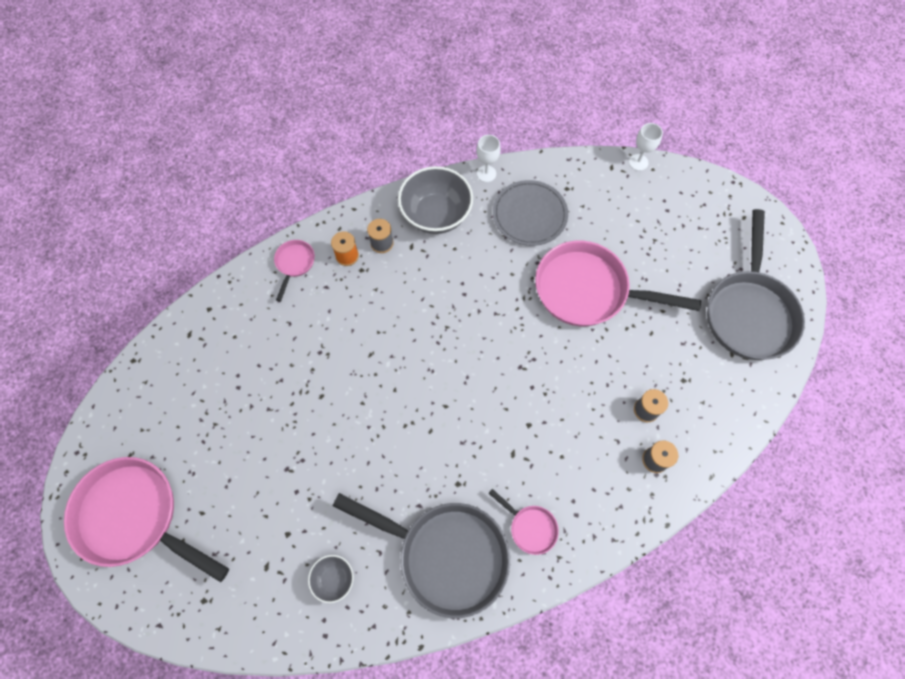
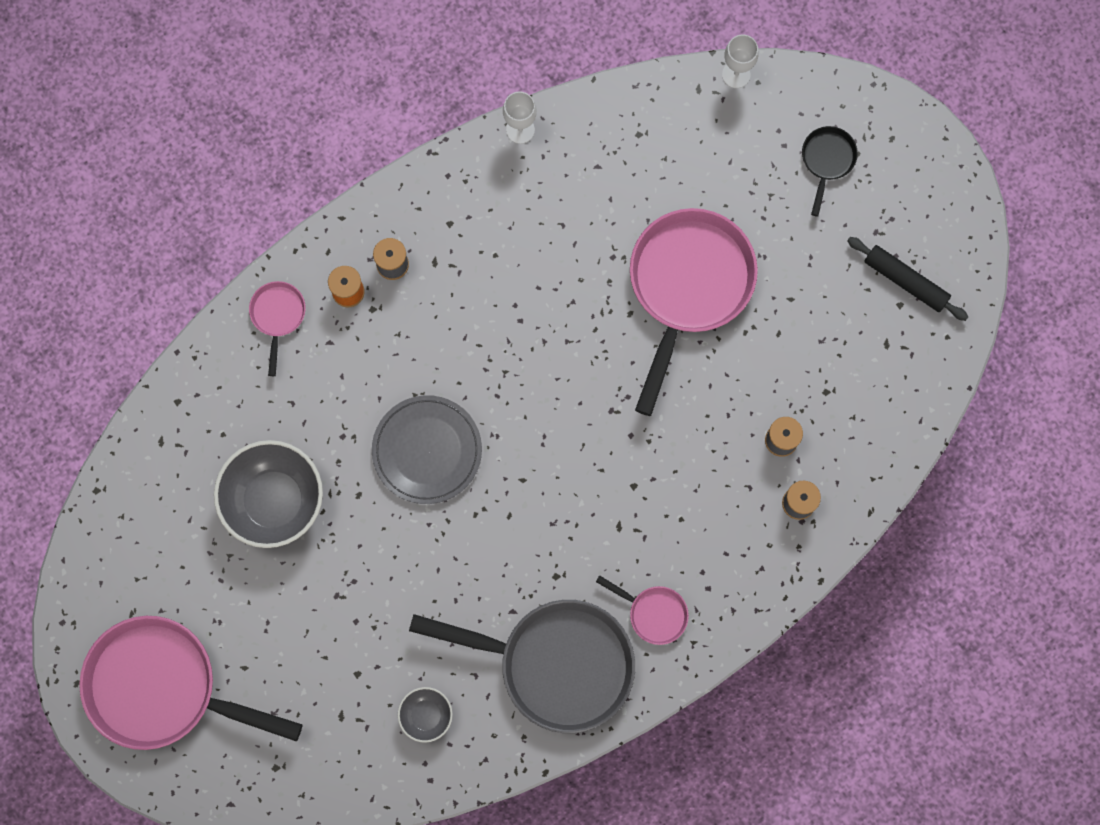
camera: 10 degrees left, 10 degrees up
(436, 215) = (460, 208): grey bowl -> grey bowl (274, 500)
(529, 215) = (592, 185): grey plate -> grey plate (427, 450)
(588, 290) = (688, 287): pink pan -> pink pan turned 105 degrees clockwise
(697, 224) = (827, 161): none -> black pan
(749, 312) = (905, 281): grey pan -> black rolling pin

